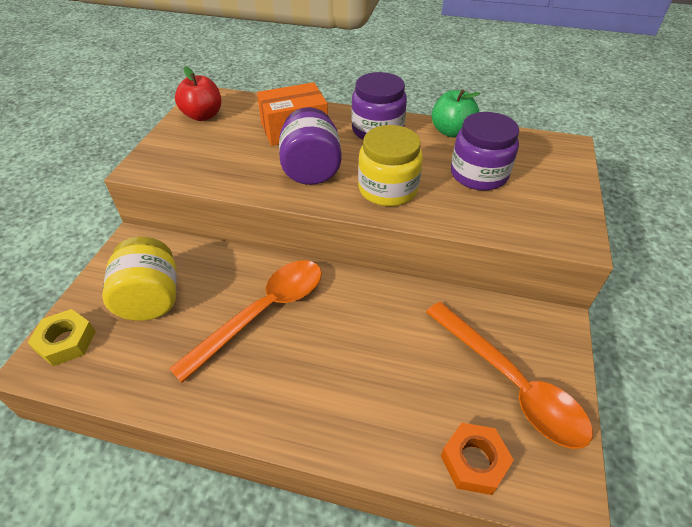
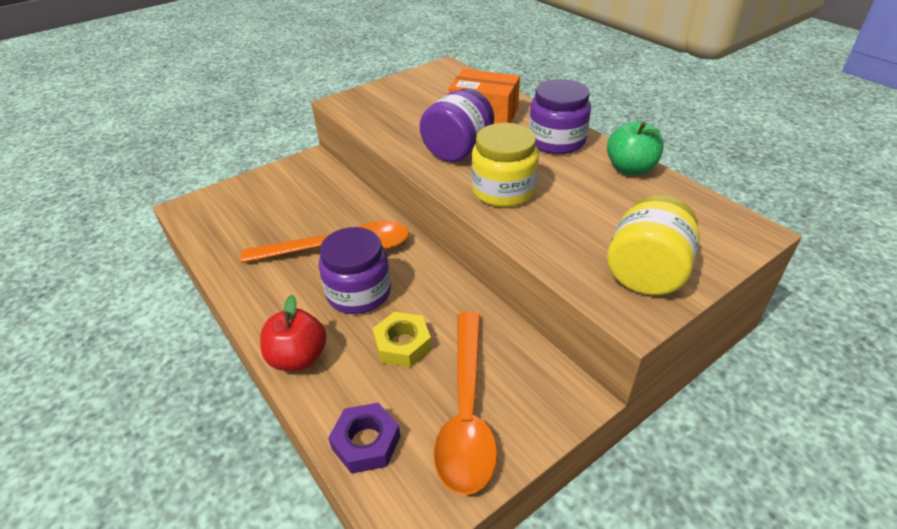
camera: 40 degrees right, 5 degrees down
(66, 341) = (212, 203): yellow nut -> yellow nut (402, 344)
(151, 299) = (282, 202): yellow jar -> yellow jar (646, 273)
(203, 116) = (426, 80): red apple -> red apple (298, 358)
(474, 461) = (366, 442): orange nut -> purple nut
(479, 174) = (607, 215): purple jar -> purple jar (359, 292)

